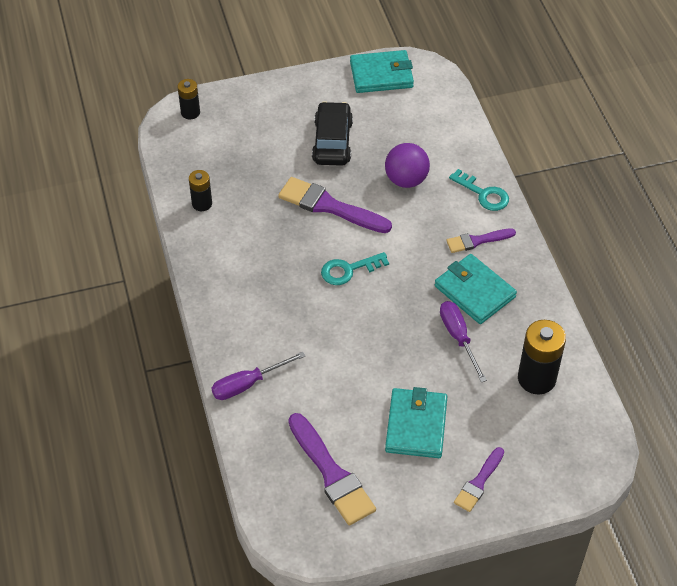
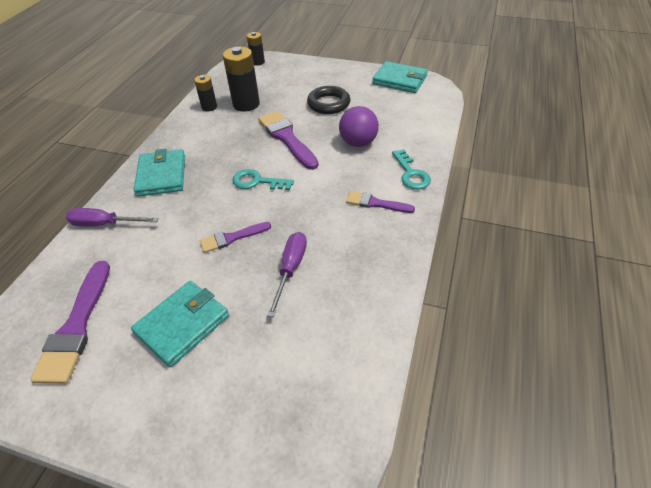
camera: 35 degrees right, 5 degrees down
(332, 141) = (328, 104): black car -> black ring
(474, 291) = (338, 239): turquoise wallet -> turquoise wallet (161, 175)
(479, 482) = (178, 415): purple brush -> purple brush (232, 238)
(536, 378) = (327, 342): black battery -> black battery (246, 104)

